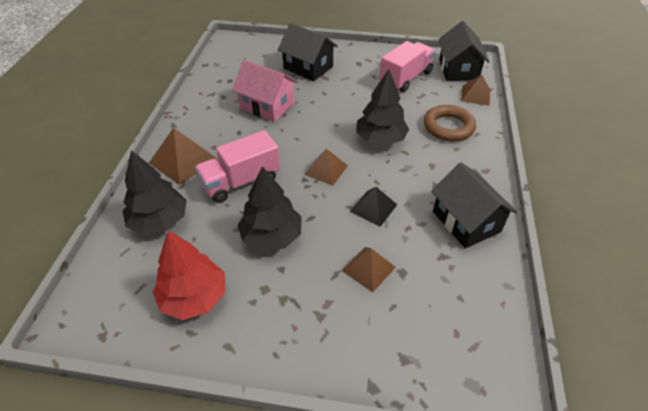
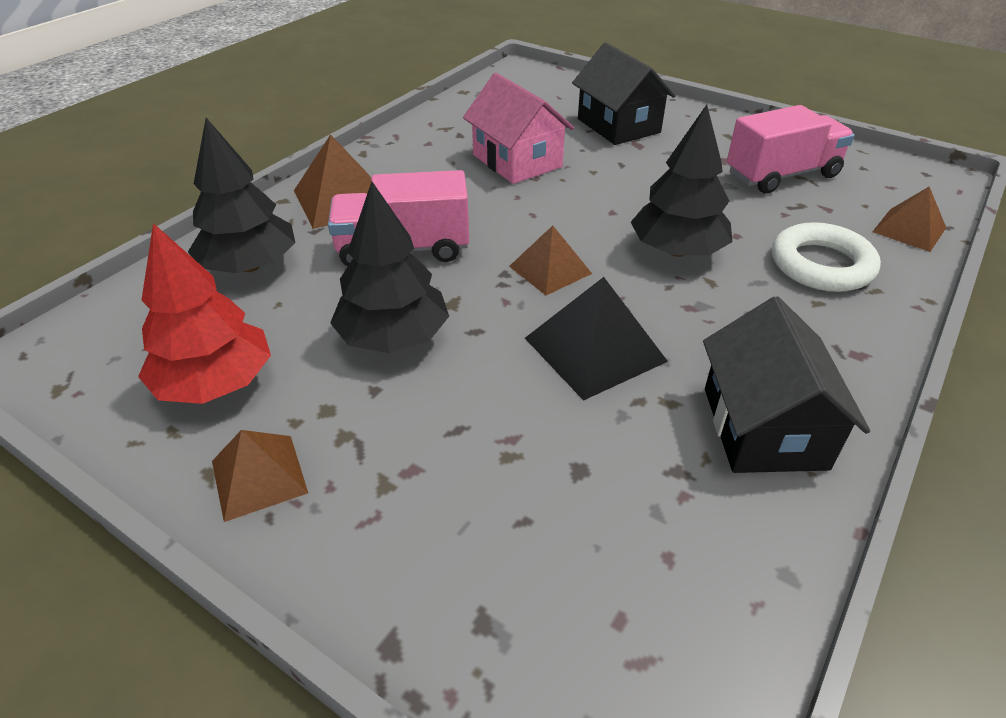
camera: 25 degrees right, 5 degrees down
(368, 269) = (521, 441): brown pyramid -> brown pyramid (259, 476)
(373, 208) = (595, 349): black pyramid -> black pyramid, size x1.52
(448, 127) = (821, 265): brown ring -> white ring
(458, 69) = (896, 184): black house -> none

